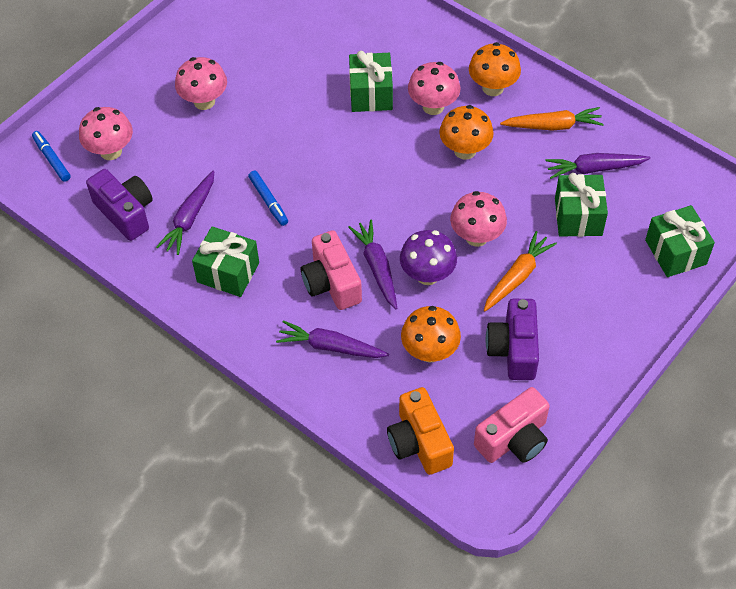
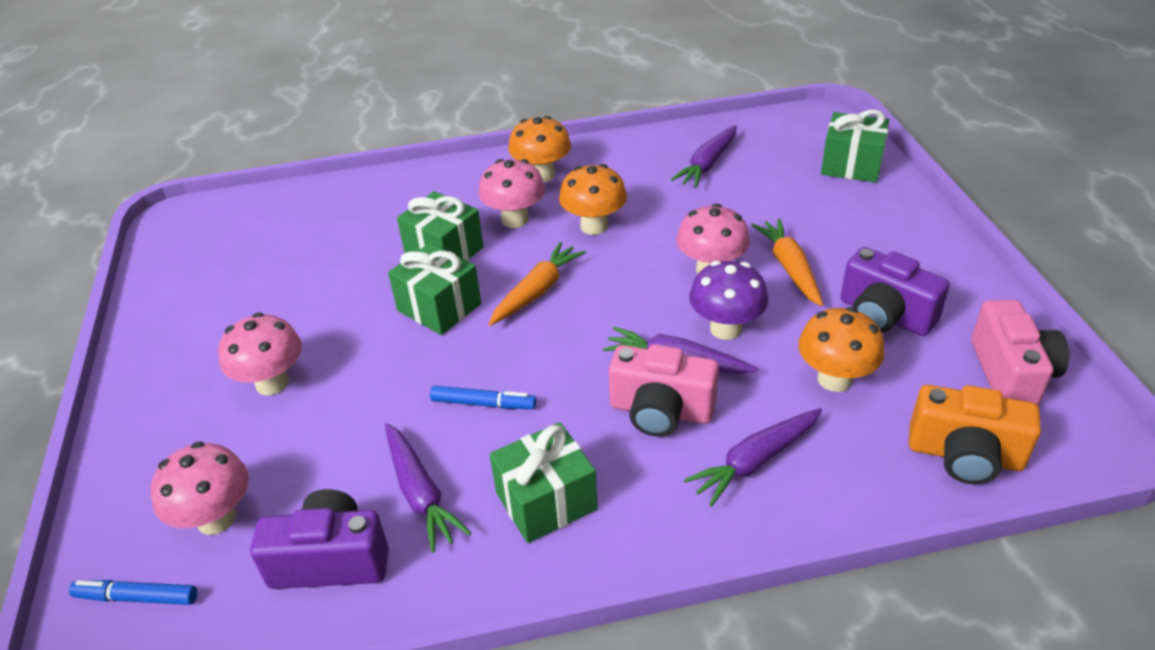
camera: 50 degrees left, 15 degrees down
(553, 126) = (630, 163): orange carrot -> orange carrot (537, 291)
(578, 217) = (753, 198): green gift -> green gift (439, 307)

